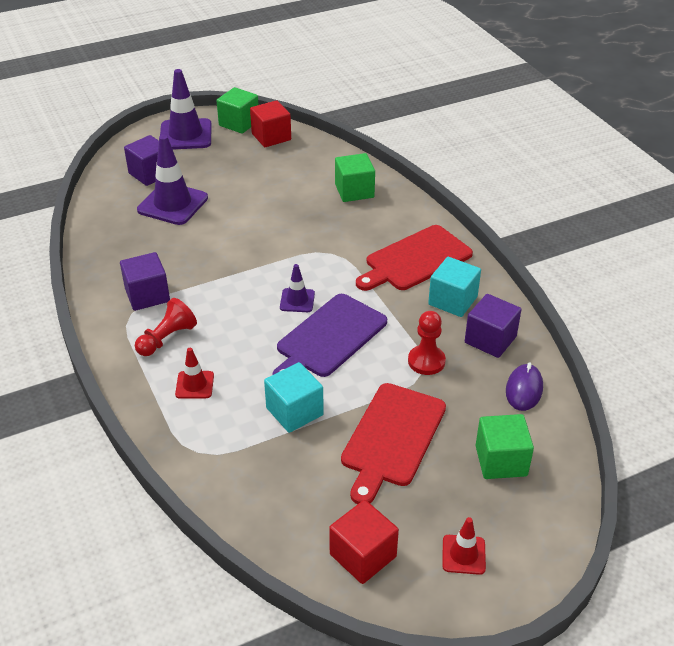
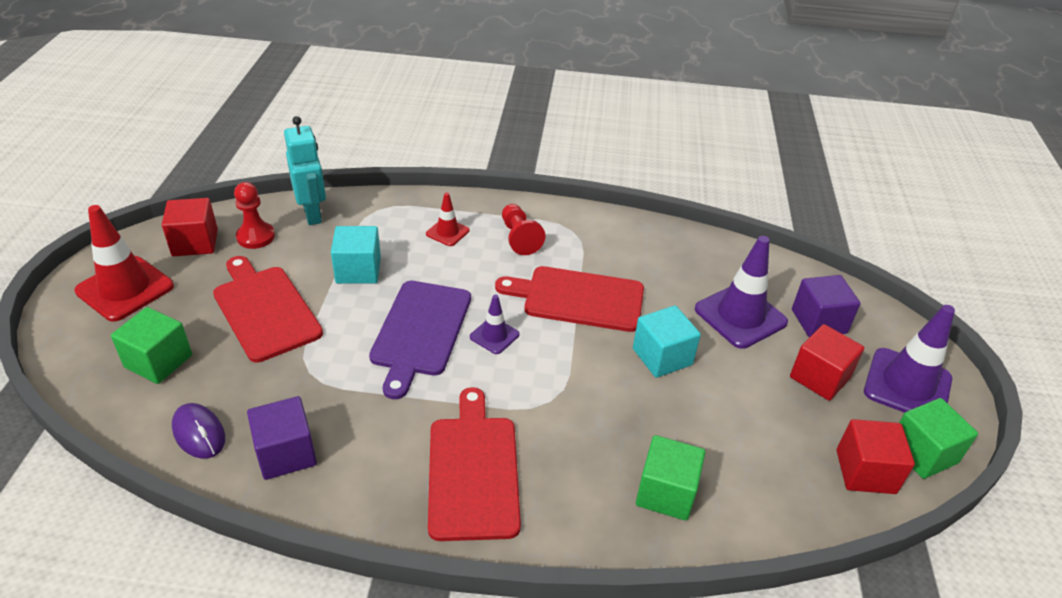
camera: 120 degrees right, 0 degrees up
(147, 295) = (590, 247): purple cube -> none
(207, 163) = (819, 377): none -> red cube
(218, 278) = (578, 298): none -> red cutting board
(244, 495) = (313, 214): none -> turquoise robot
(329, 338) = (420, 331): purple cutting board -> purple cutting board turned 150 degrees counterclockwise
(426, 361) = (317, 382): red pawn -> red pawn (256, 237)
(452, 301) = (373, 460): turquoise cube -> turquoise cube (662, 357)
(463, 554) = (125, 289): red traffic cone -> red traffic cone, size x1.92

